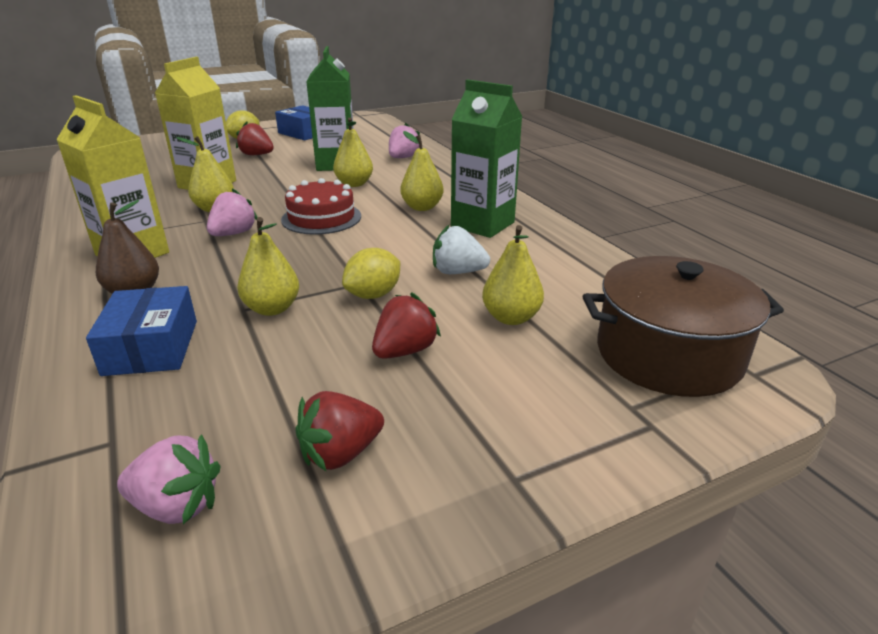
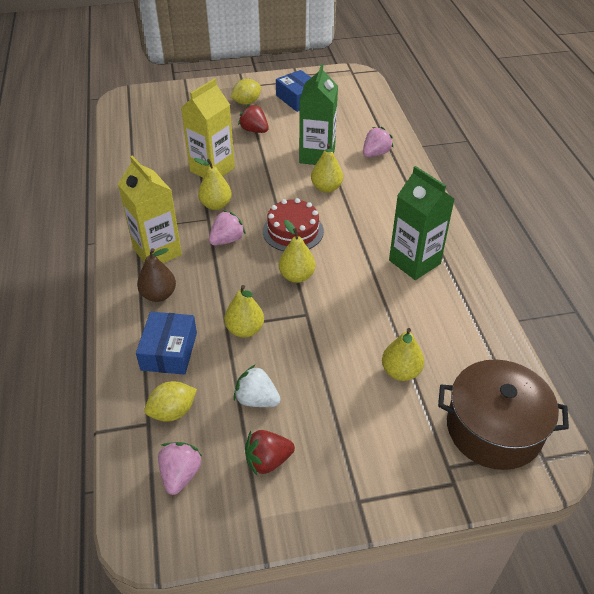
camera: 15 degrees right, 15 degrees up
(177, 506) = (180, 475): pink strawberry -> pink strawberry turned 105 degrees counterclockwise
(373, 295) = (313, 329): yellow lemon -> yellow lemon (173, 412)
(405, 351) = (322, 388): red strawberry -> none
(422, 207) = (373, 230): yellow pear -> yellow pear (297, 276)
(458, 272) = (378, 316): white strawberry -> white strawberry (257, 399)

